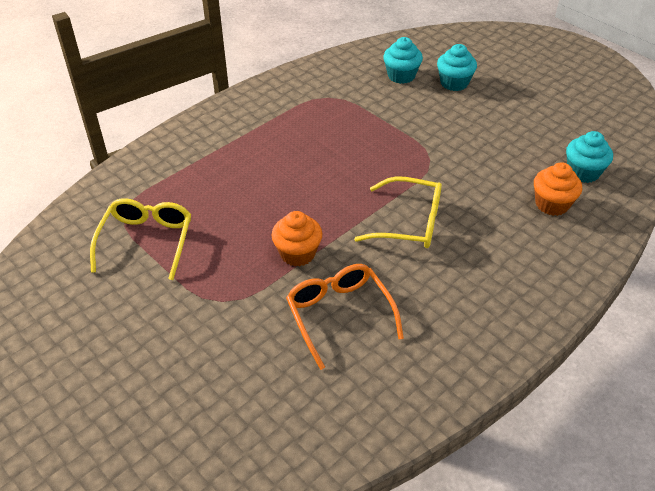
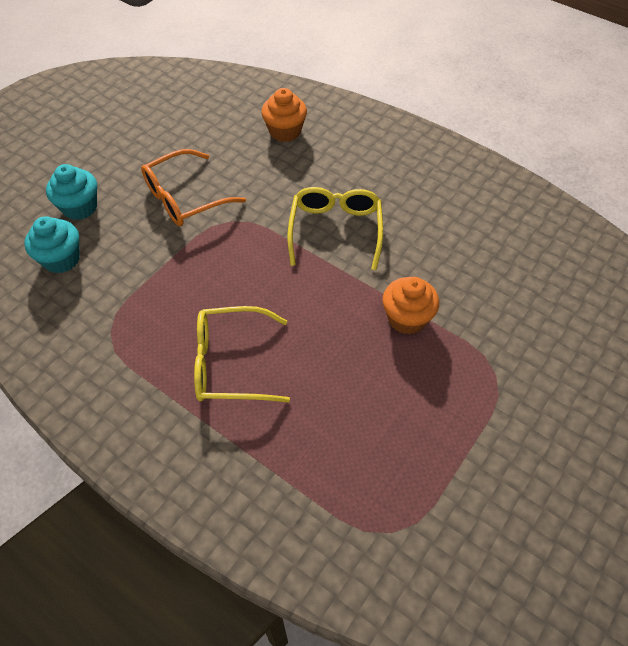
camera: 100 degrees left, 10 degrees up
(146, 241) = (435, 483): yellow glasses -> yellow glasses (230, 363)
(339, 315) = (475, 271): orange glasses -> orange glasses (185, 198)
(583, 172) = (235, 110): turquoise cupcake -> none

